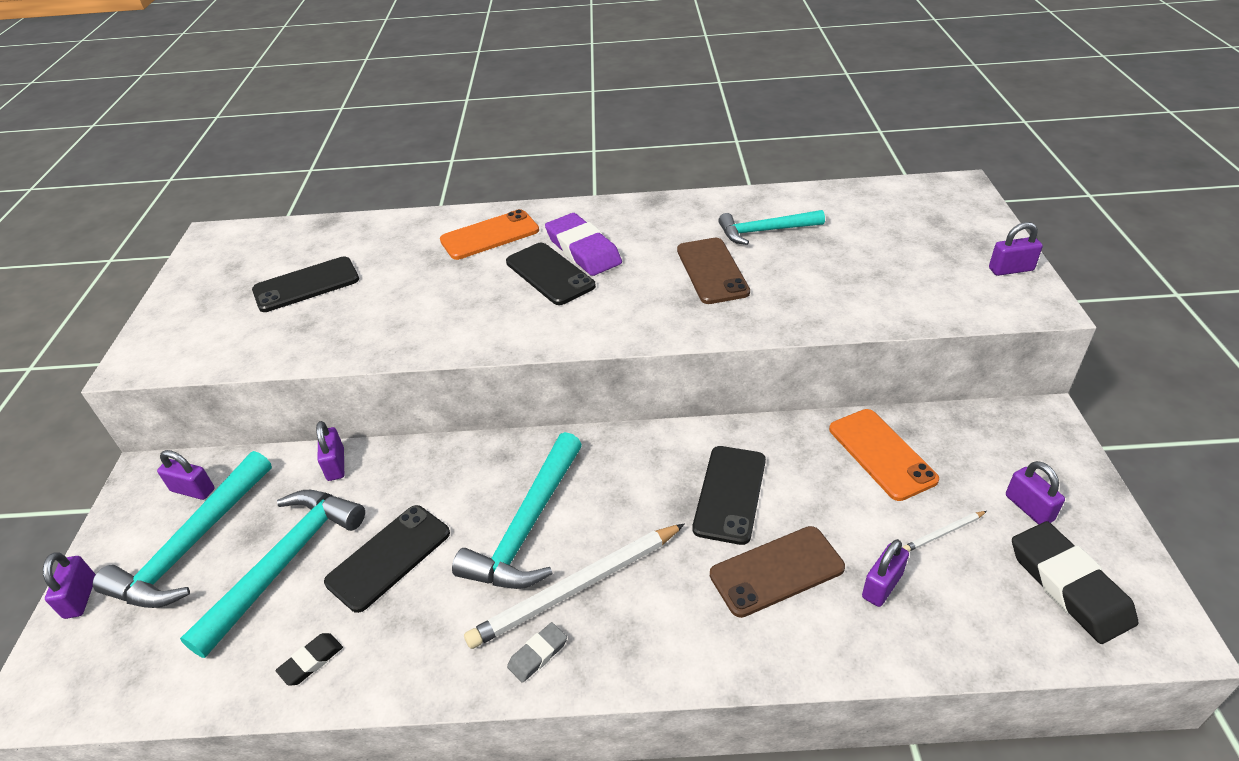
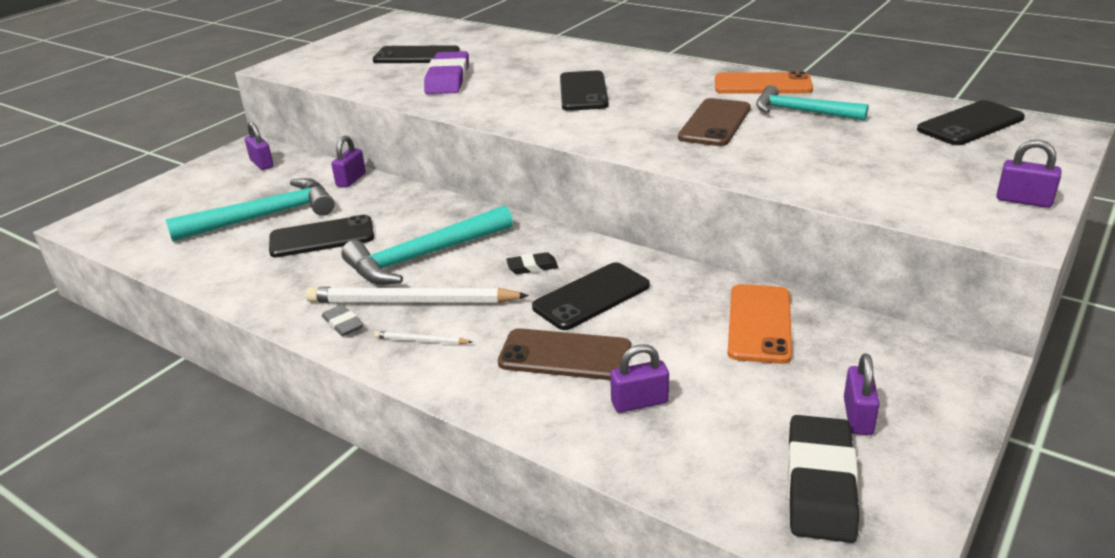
camera: 35 degrees right, 10 degrees down
(81, 597) = (153, 191): purple padlock -> none
(192, 545) = (230, 189): turquoise hammer -> none
(311, 661) = (220, 268): black eraser -> black eraser (532, 267)
(490, 235) = (571, 60): orange phone -> orange phone (762, 85)
(538, 654) = (343, 324): grey eraser -> grey eraser turned 60 degrees clockwise
(583, 250) = (628, 85): purple eraser -> purple eraser (447, 79)
(896, 201) = (970, 124): none -> black phone
(943, 533) = (744, 396): white pencil -> white pencil (421, 341)

